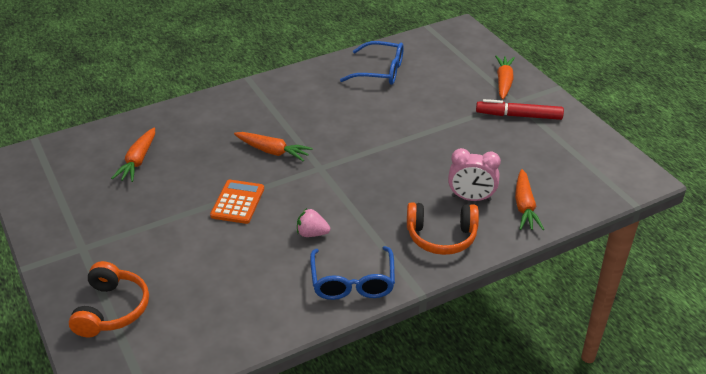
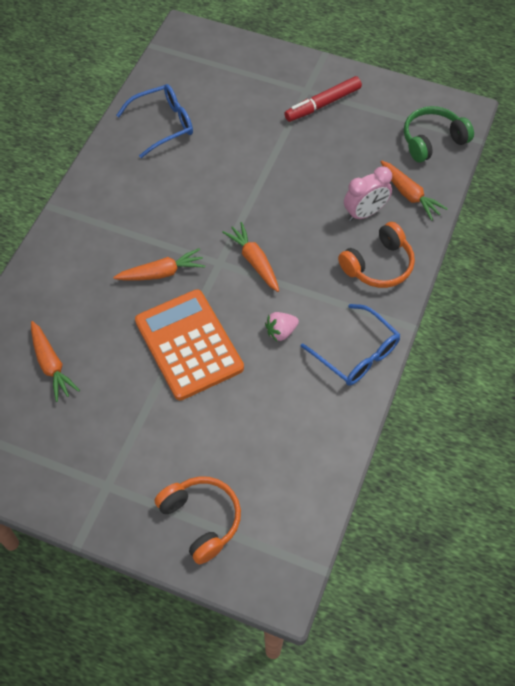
camera: 40 degrees left, 20 degrees up
(238, 202) = (189, 344): orange calculator -> orange calculator, size x1.76
(504, 82) = (278, 74): orange carrot -> orange carrot (254, 261)
(589, 182) = (432, 140): none -> green headphones

